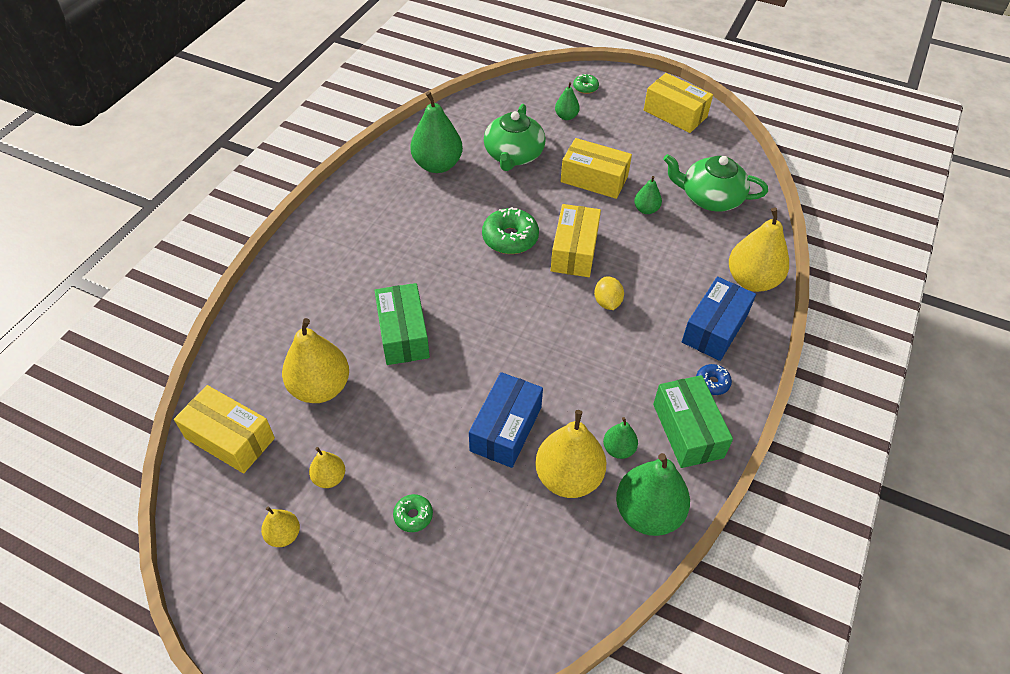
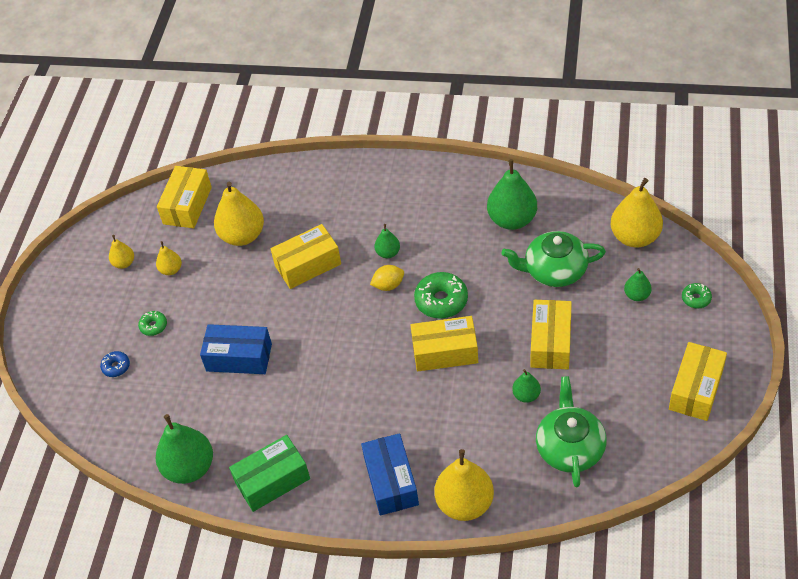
camera: 80 degrees right, 0 degrees up
(403, 334) = (308, 265): green box -> yellow box
(568, 477) = (207, 409): yellow pear -> yellow pear (635, 237)
(607, 302) = (392, 392): yellow lemon -> yellow lemon (388, 285)
(618, 449) = (241, 436): green pear -> green pear (388, 253)
(712, 383) = (328, 490): blue donut -> blue donut (116, 367)
(715, 328) = (391, 482): blue box -> blue box turned 60 degrees clockwise

